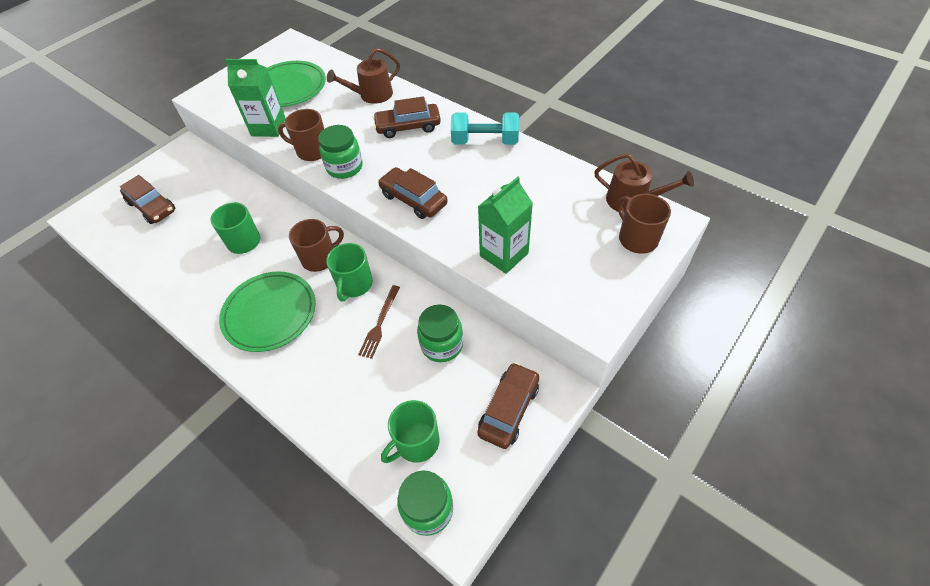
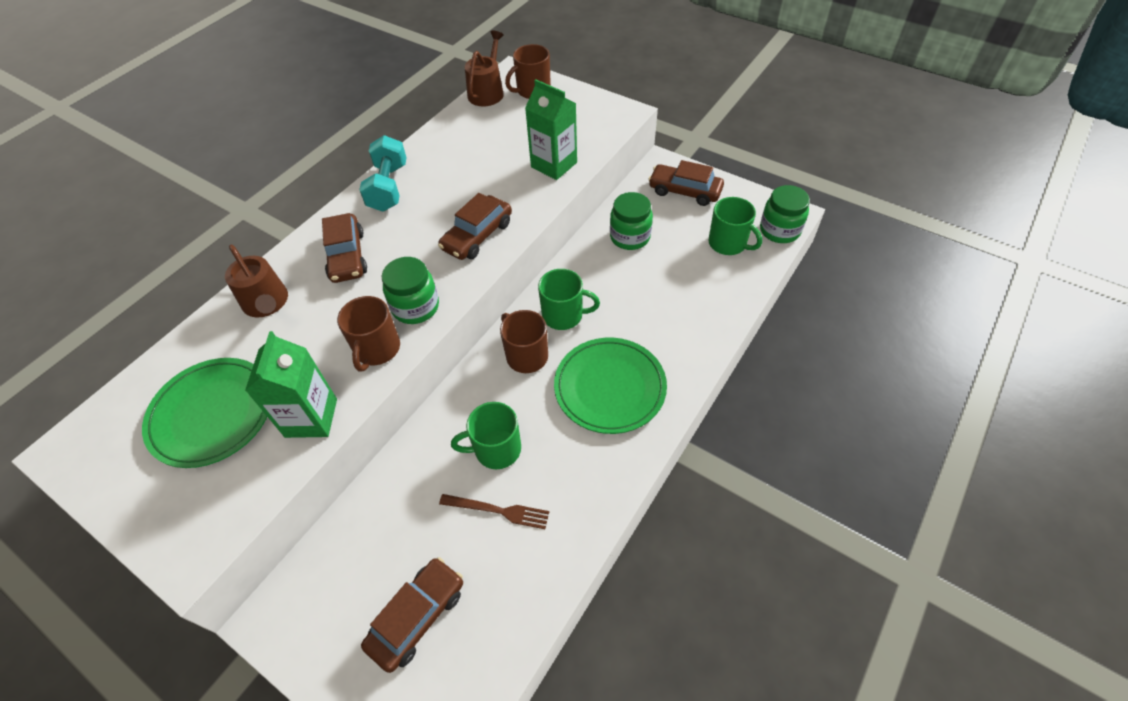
camera: 95 degrees left, 0 degrees up
(380, 323) = (612, 286): brown fork -> brown fork (498, 511)

